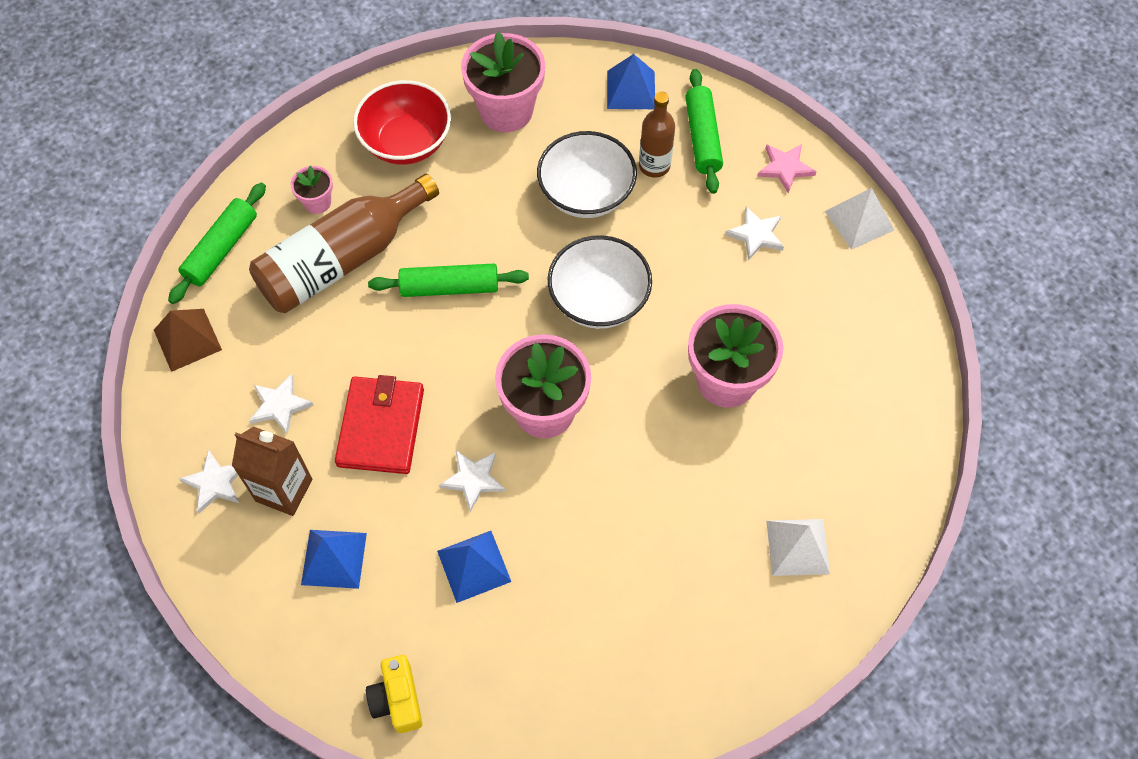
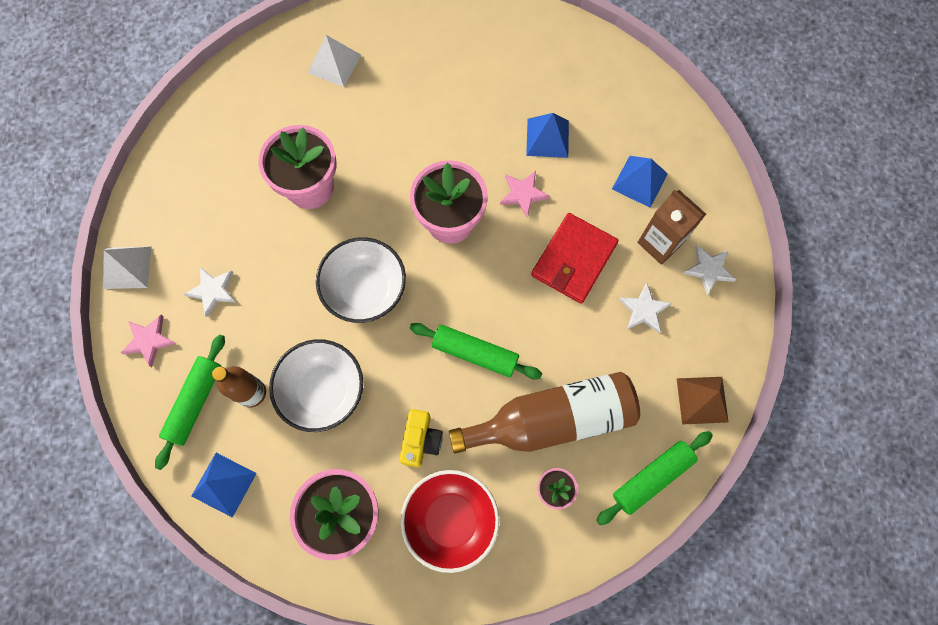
camera: 155 degrees left, 10 degrees up
(397, 699) = (628, 81): yellow camera -> yellow camera (421, 440)
(473, 479) = (523, 194): white star -> pink star

